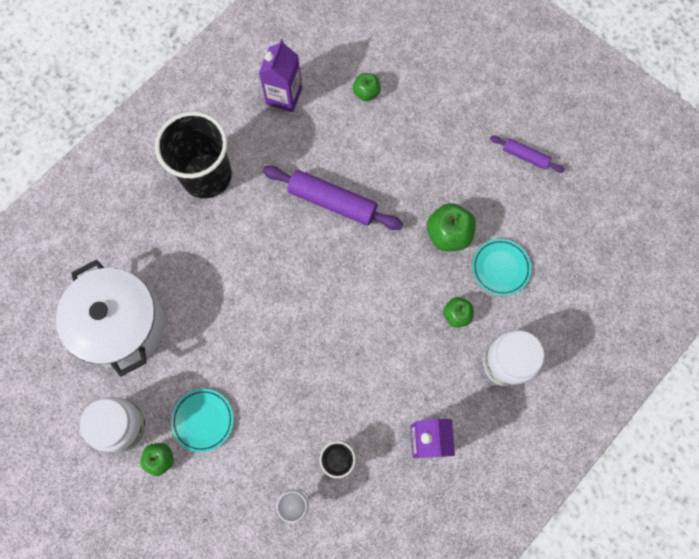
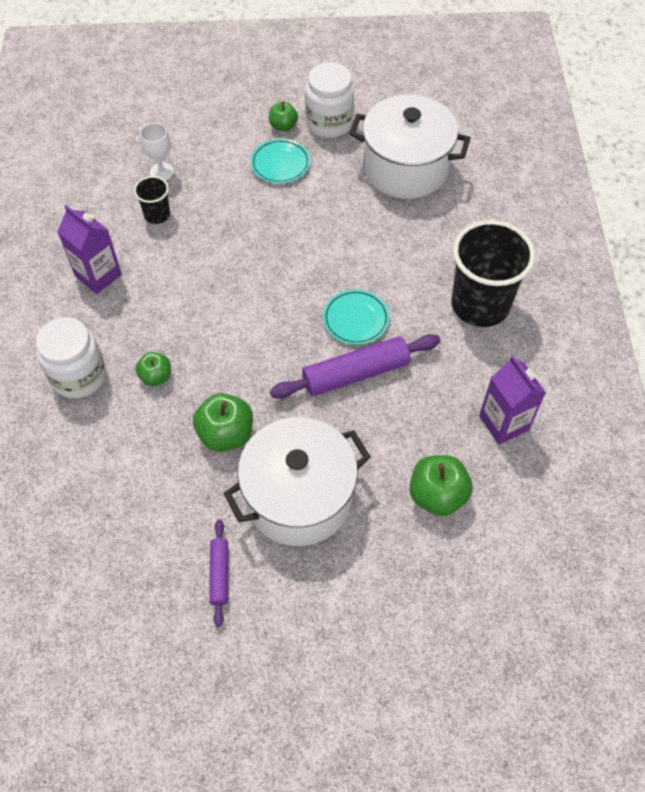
camera: 135 degrees right, 15 degrees down
(366, 93) = (437, 495): green apple -> green apple, size x1.63
(442, 159) = (299, 497): none -> white pot
(500, 268) = (150, 446): turquoise plate -> turquoise plate (356, 319)
(525, 156) = (219, 574): purple rolling pin -> purple rolling pin turned 75 degrees counterclockwise

